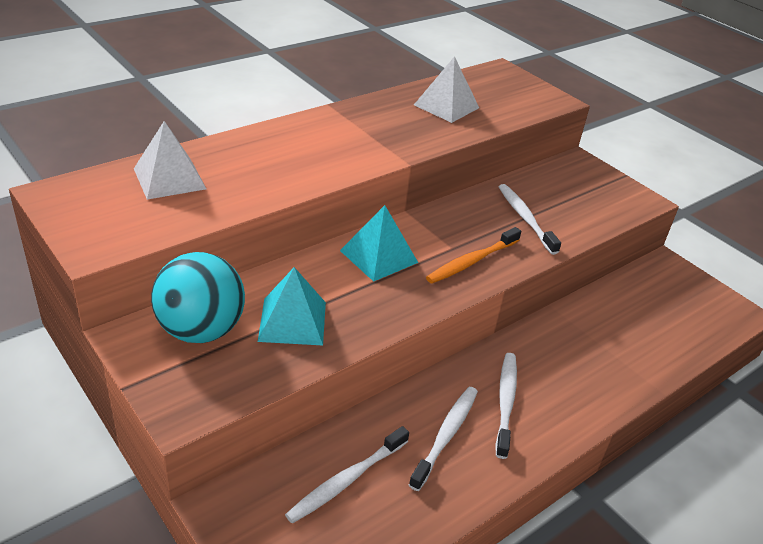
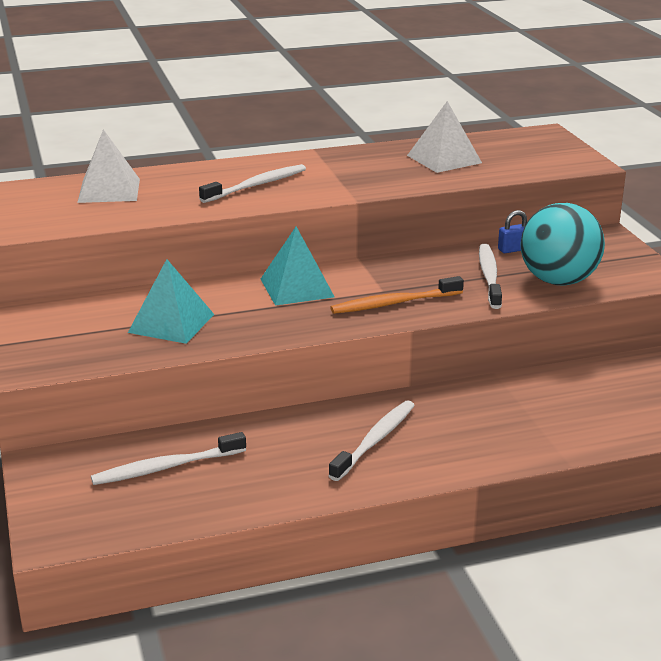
camera: 25 degrees right, 10 degrees down
(201, 330) = (83, 318): turquoise ball -> turquoise ball (558, 281)
(445, 436) = (289, 454): white toothbrush -> white toothbrush (256, 185)
(523, 185) = (513, 249): none -> blue padlock

